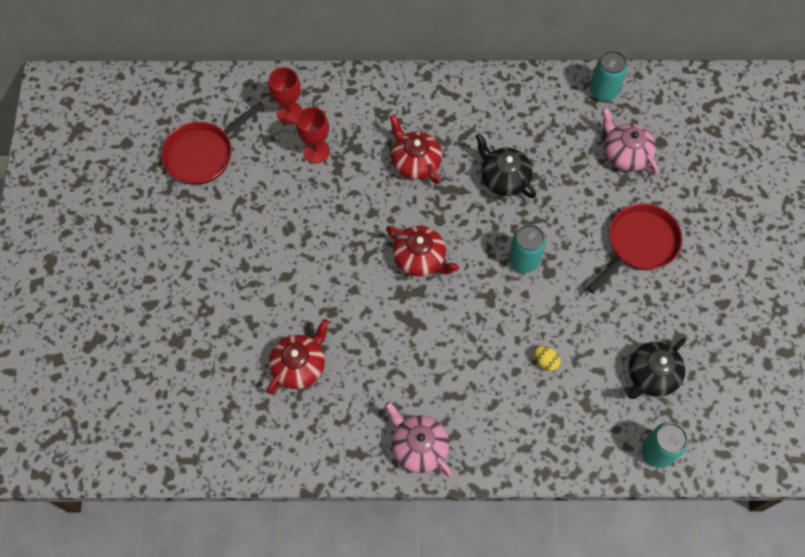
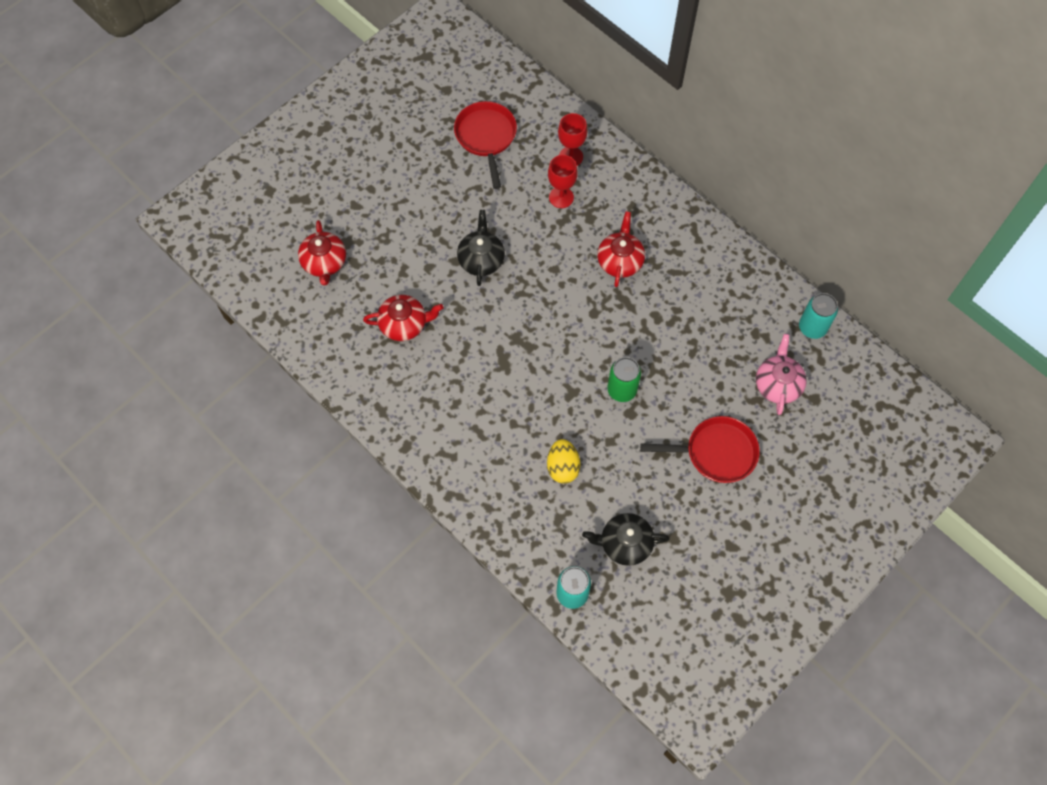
camera: 45 degrees right, 0 degrees up
(203, 154) = (486, 137): red pan -> red pan turned 75 degrees clockwise
(419, 446) = (423, 442): pink teapot -> none
(420, 258) = (553, 326): red teapot -> red teapot (324, 262)
(504, 178) = (670, 324): black teapot -> black teapot (481, 259)
(523, 260) = (622, 390): turquoise can -> green can
(545, 361) = (562, 467): yellow egg -> yellow egg, size x1.64

